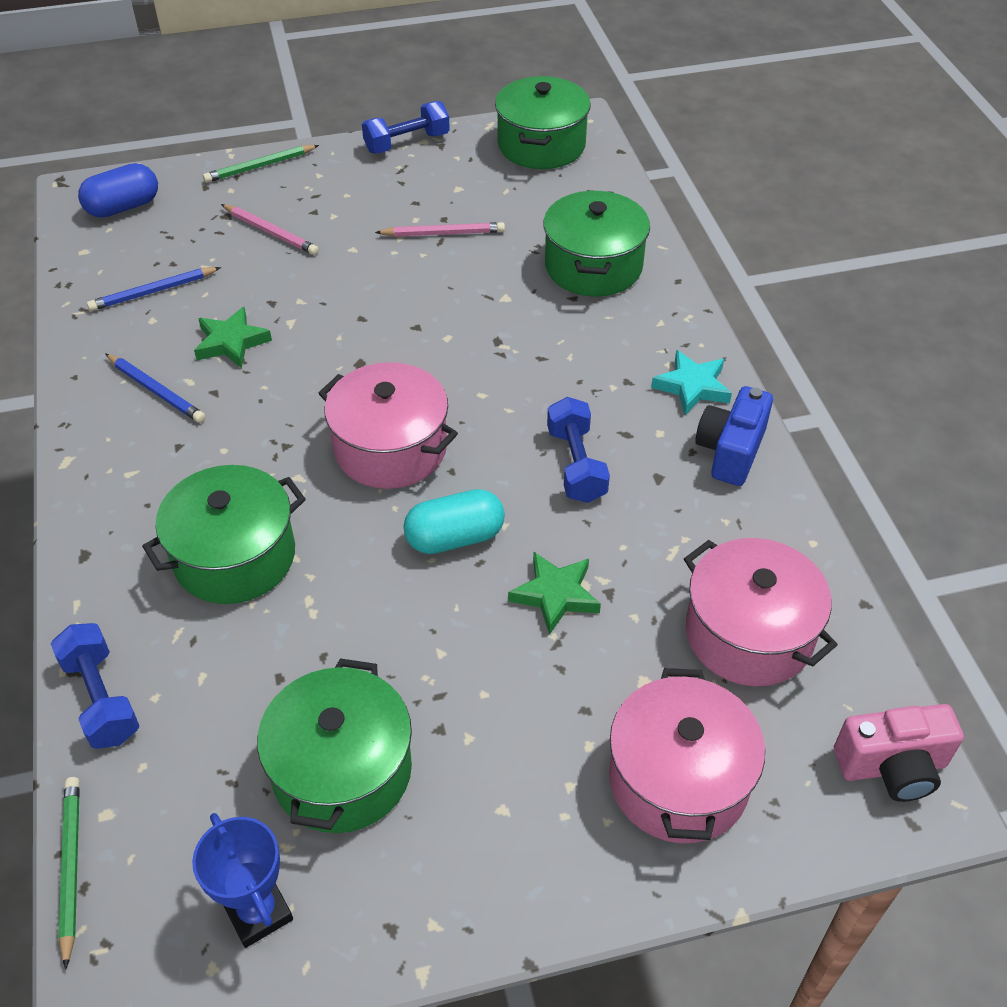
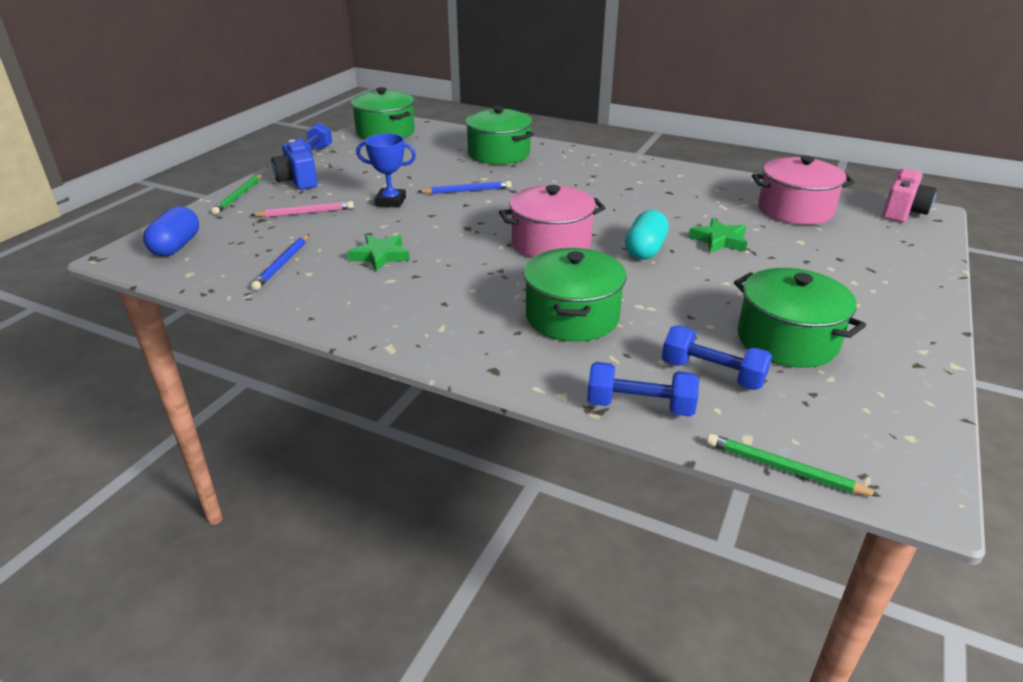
camera: 50 degrees left, 15 degrees down
(156, 391) = (380, 293): blue pencil -> blue pencil (467, 191)
(258, 912) = (876, 405): blue trophy -> blue trophy (390, 201)
(443, 233) = (405, 174): pink pencil -> none
(576, 464) = (634, 205): blue dumbbell -> blue dumbbell (712, 374)
(678, 780) = (872, 256): pink pot -> none
(692, 386) = (619, 165): turquoise star -> none
(730, 451) = (673, 173): blue camera -> blue camera (297, 181)

